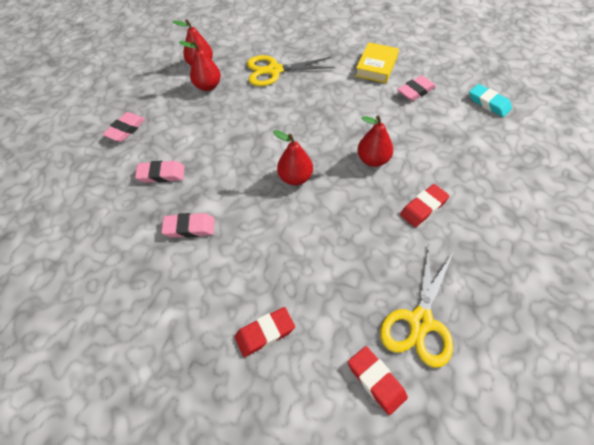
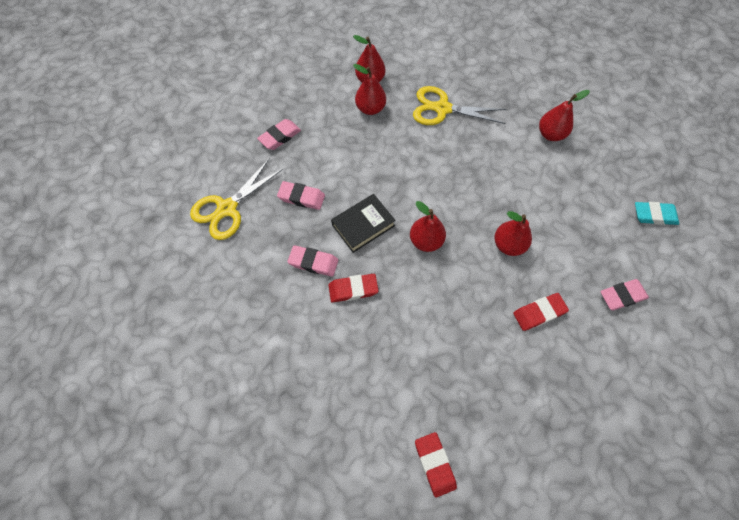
camera: 15 degrees right, 10 degrees up
(230, 181) = (363, 225): none -> black book
(265, 333) = (352, 387): red eraser -> red eraser (353, 289)
(376, 66) = (550, 134): yellow book -> red pear
(415, 91) = (581, 177): pink eraser -> pink eraser (622, 296)
(420, 321) = (493, 424): yellow scissors -> yellow scissors (227, 208)
(488, 103) = (654, 215): turquoise eraser -> turquoise eraser turned 60 degrees counterclockwise

